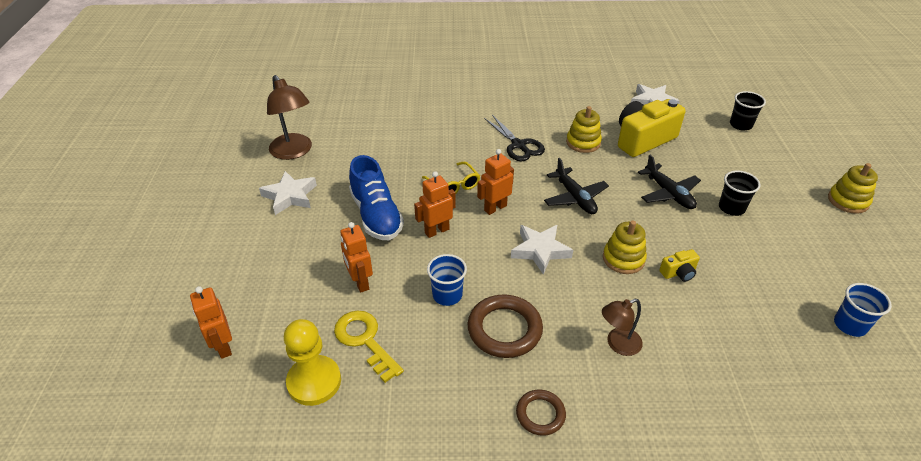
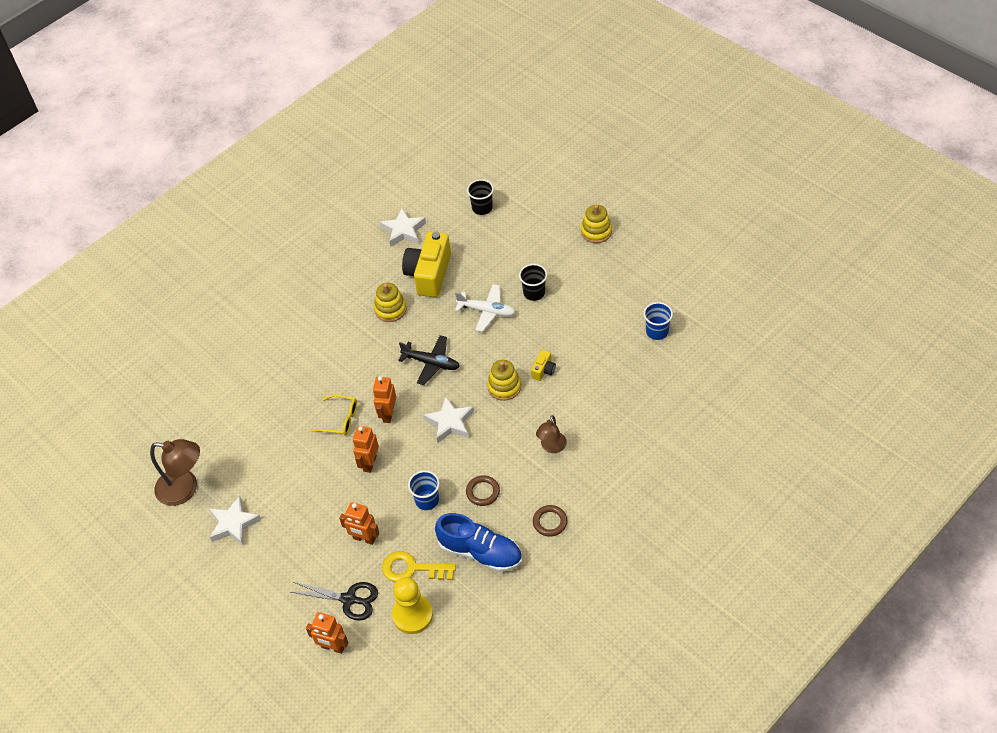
camera: 40 degrees left, 10 degrees up
(376, 215) = (315, 486): blue shoe -> blue shoe (480, 552)
(504, 329) = (483, 492): brown ring -> brown ring, size x0.59
(518, 145) = (347, 348): black scissors -> black scissors (349, 599)
(669, 193) = (487, 311): black plane -> white plane

